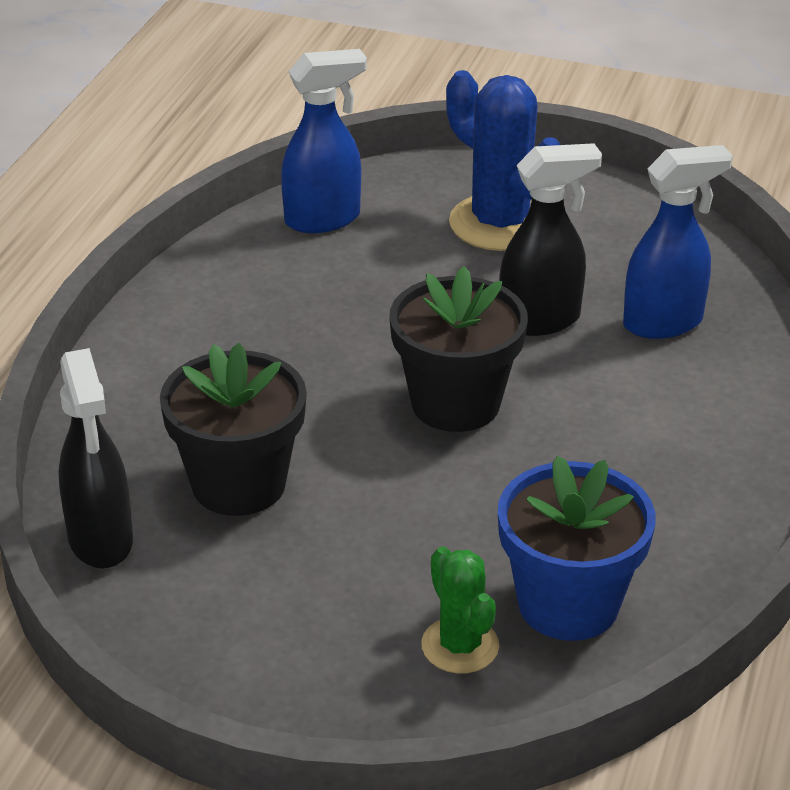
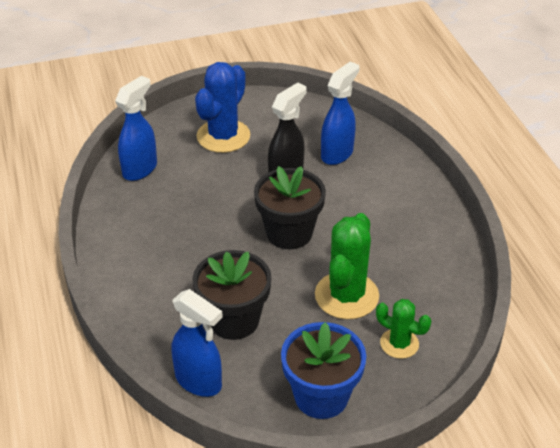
camera: 35 degrees left, 5 degrees up
(101, 541) = (199, 381): black spray bottle -> blue spray bottle
(450, 535) = (346, 296): none -> green cactus
(500, 223) = (223, 136): blue cactus -> blue cactus turned 75 degrees counterclockwise
(568, 604) = (422, 301): blue flower pot -> blue flower pot (321, 396)

